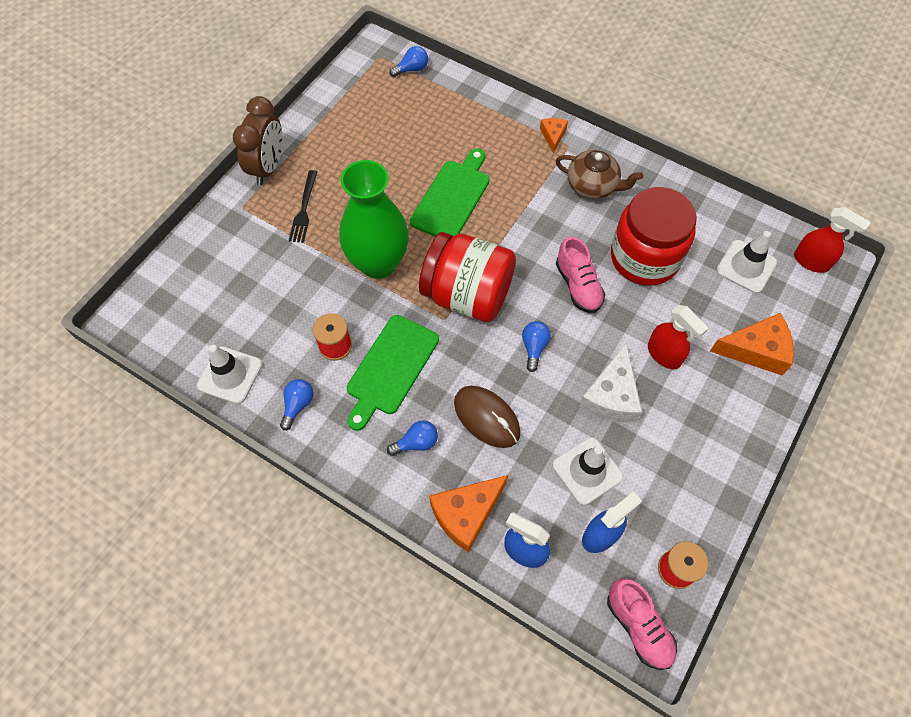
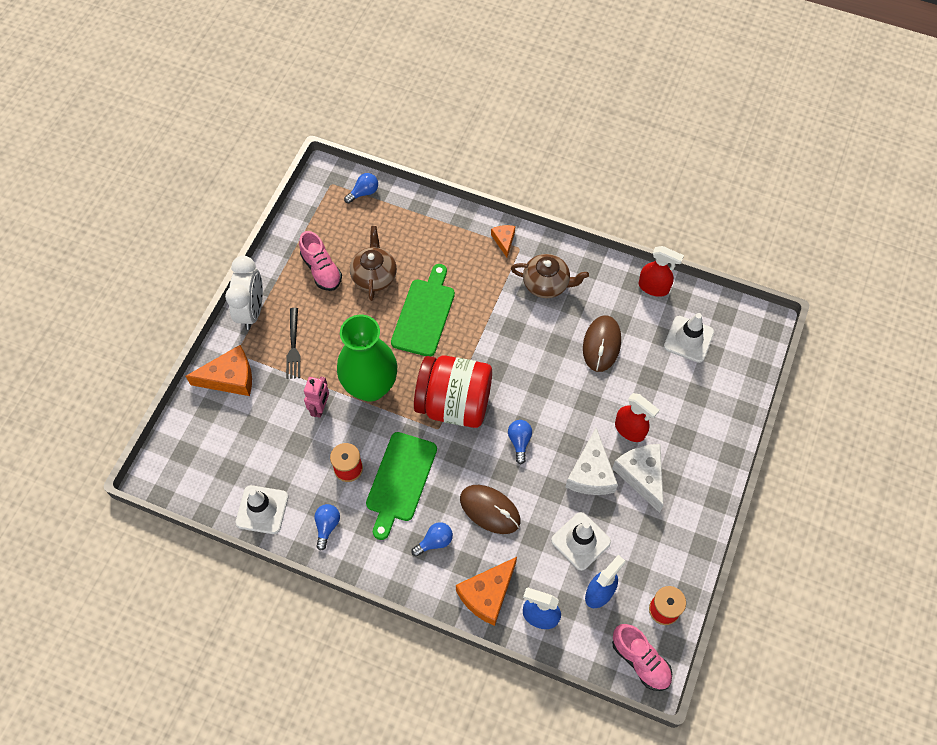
camera: 10 degrees left, 0 degrees up
(268, 167) = (251, 310): brown clock -> white clock
(319, 277) = (320, 408): none -> pink robot
(406, 151) = (374, 275): none -> brown teapot
(578, 286) = (548, 380): pink shoe -> pink shoe (321, 270)
(644, 257) = (601, 344): red jar -> brown mouse
(670, 408) = (641, 475): none -> white cheese
(756, 350) = (706, 413): orange cheese -> orange cheese (230, 378)
(811, 261) = (743, 326): red spray bottle -> red spray bottle (654, 287)

